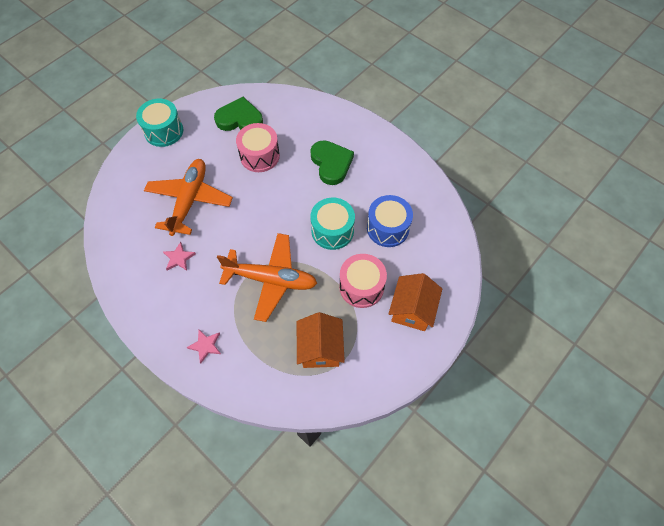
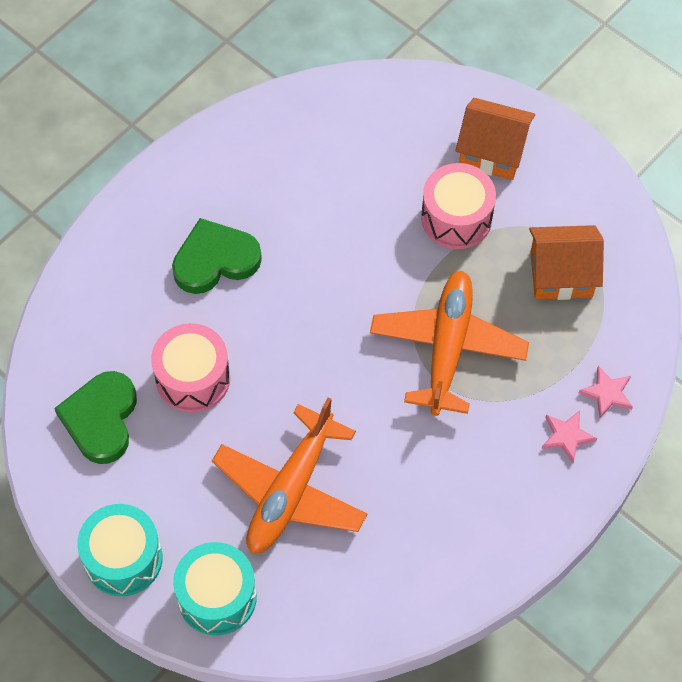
camera: 90 degrees left, 0 degrees up
(179, 258) = (411, 495): pink star -> pink star (607, 393)
(189, 200) = (291, 491): orange plane -> orange plane turned 75 degrees counterclockwise
(332, 230) = (354, 258): turquoise drum -> turquoise drum (217, 597)
(388, 228) = (349, 178): blue drum -> none

